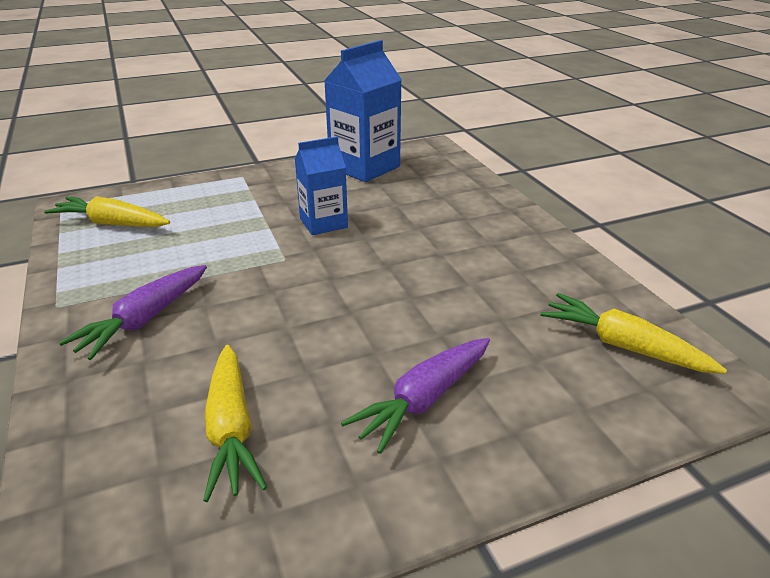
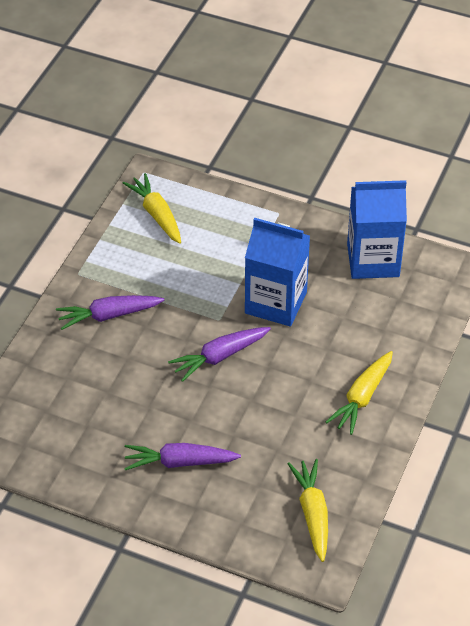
camera: 45 degrees right, 15 degrees up
(231, 430) = (88, 413): yellow carrot -> yellow carrot (362, 398)
(323, 223) = (276, 302): blue carton -> blue carton, size x1.58
(326, 284) = (219, 357): none -> purple carrot

